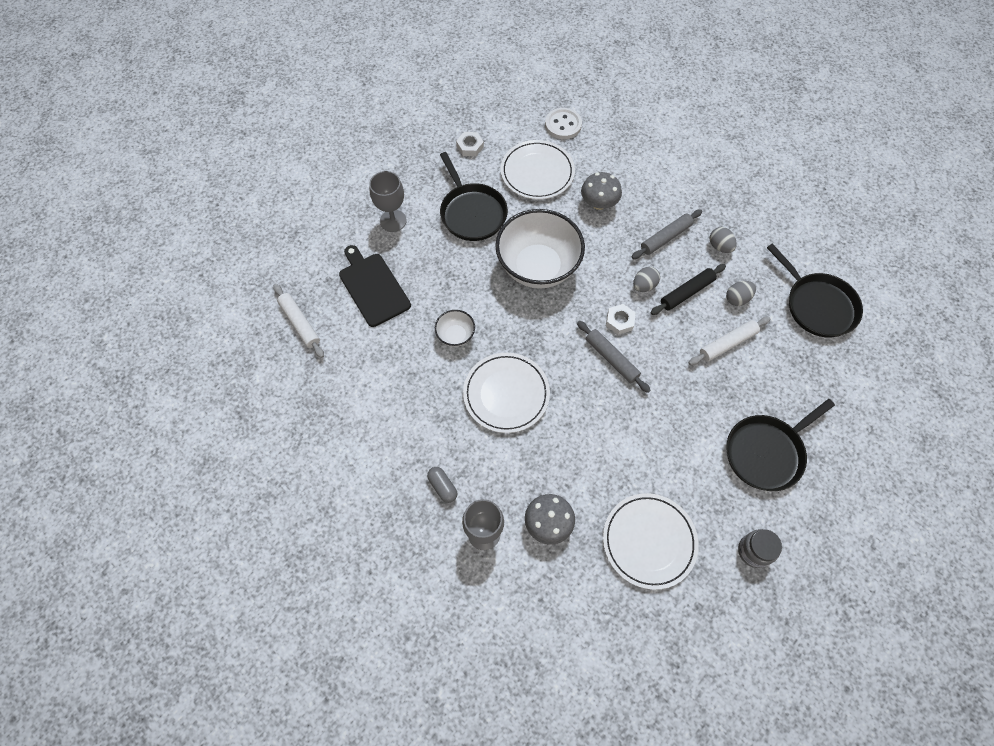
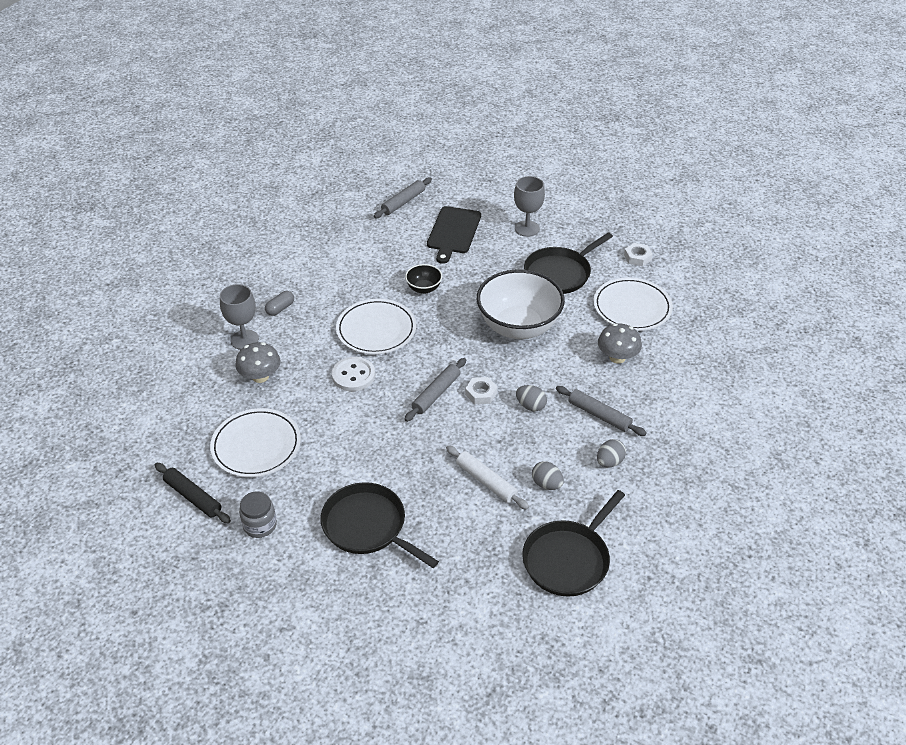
camera: 75 degrees right, 20 degrees down
(300, 323) = (403, 202): white rolling pin -> grey rolling pin
(373, 287) = (453, 232): black cutting board -> black cutting board turned 150 degrees clockwise
(455, 335) = (424, 288): white bowl -> black bowl
(563, 125) = (705, 315): white button -> white button (353, 375)
(686, 292) = (536, 441): black rolling pin -> black rolling pin (193, 497)

